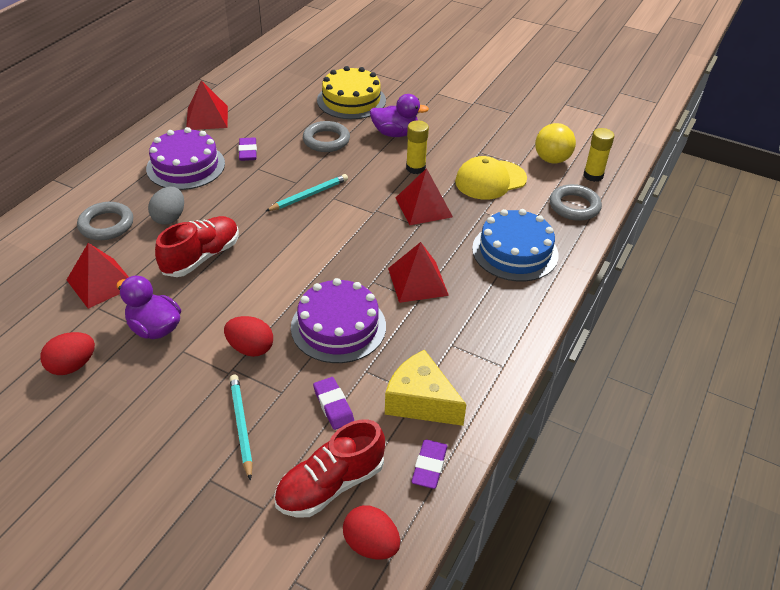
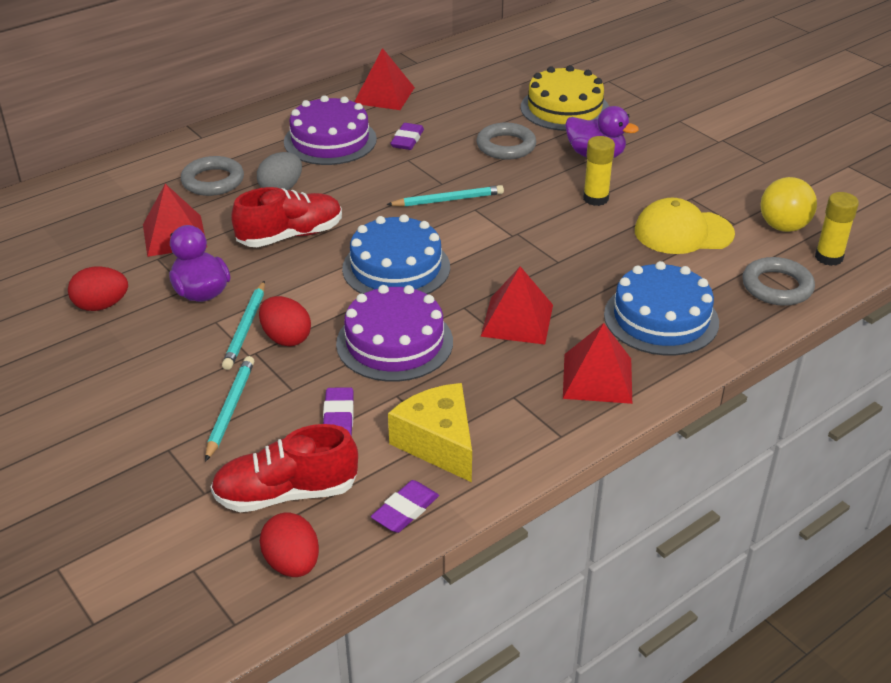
camera: 25 degrees right, 5 degrees down
(212, 349) = (246, 328): none -> turquoise pencil
(302, 263) = (396, 268): none -> blue cake
(424, 207) = (577, 243): red pyramid -> red pyramid (597, 378)

